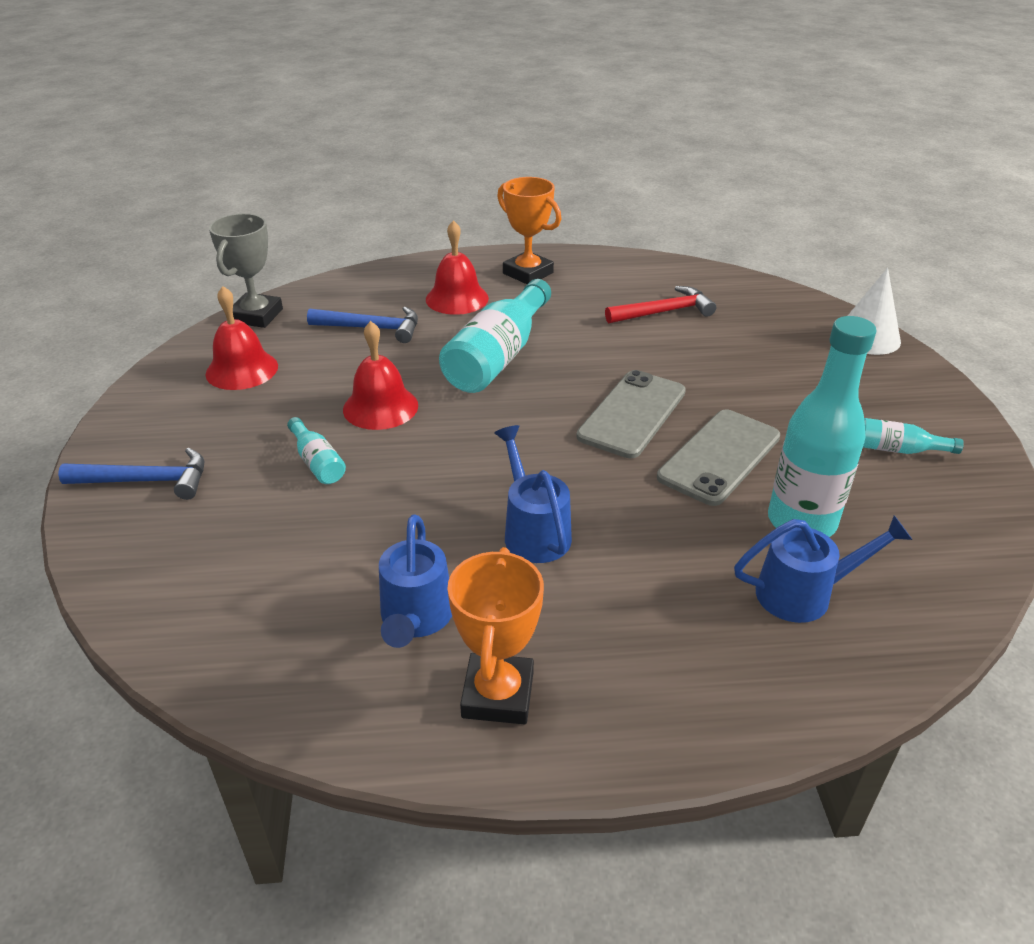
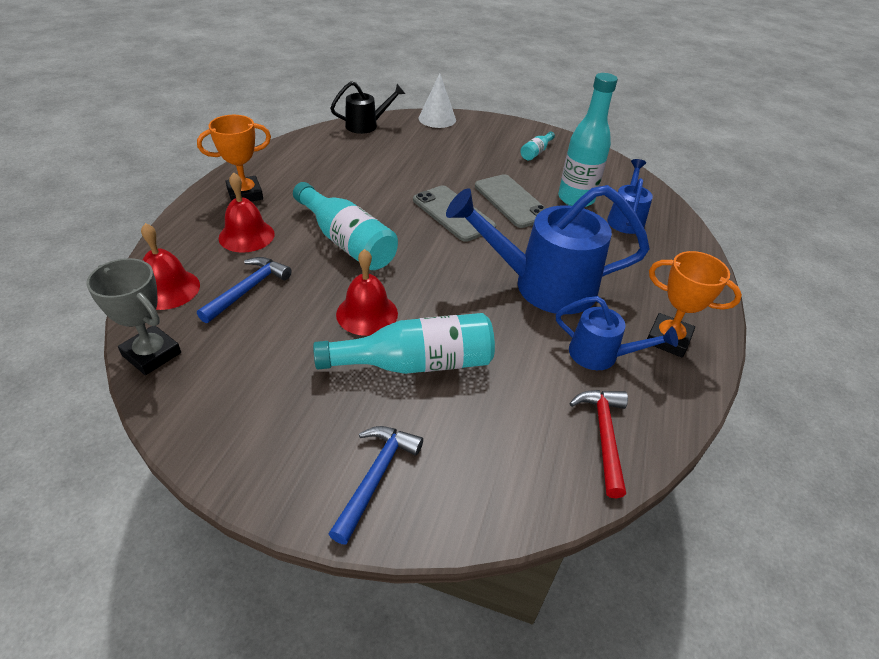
camera: 70 degrees left, 5 degrees up
(242, 370) = (242, 382): red bell -> red bell (168, 289)
(317, 462) = (415, 363): turquoise bottle -> turquoise bottle, size x2.11
(533, 531) = (542, 285): blue watering can -> blue watering can, size x1.88
(664, 312) = (352, 164): red hammer -> red hammer (604, 436)
(768, 293) = (366, 125): none -> black watering can

